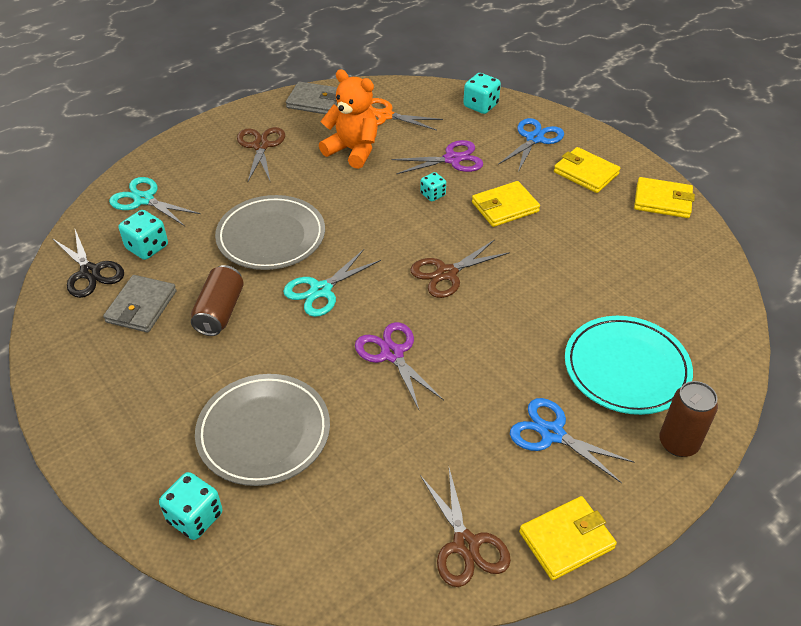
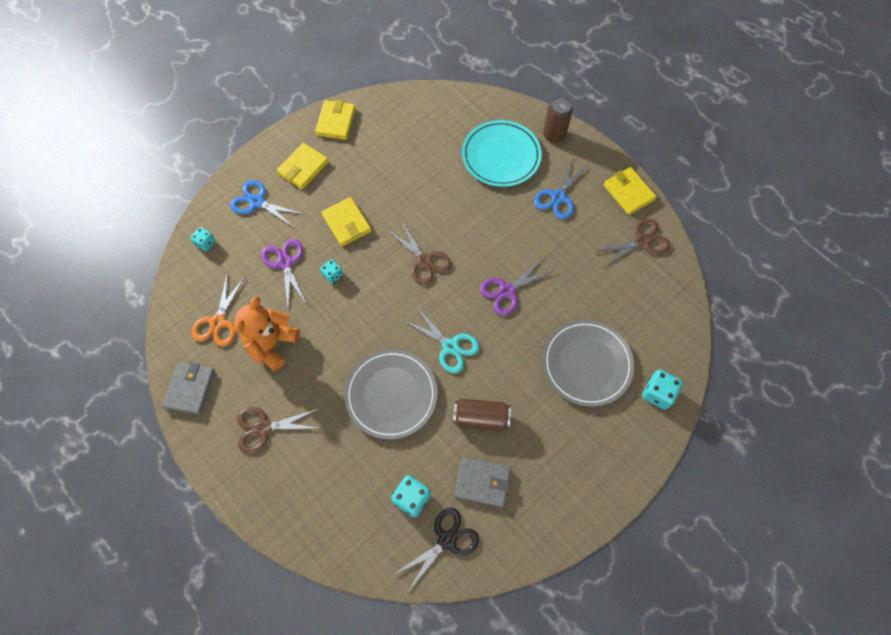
camera: 95 degrees left, 20 degrees up
(144, 199) = (346, 520): turquoise scissors -> none
(480, 105) = (205, 243): turquoise dice -> turquoise dice, size x0.63

